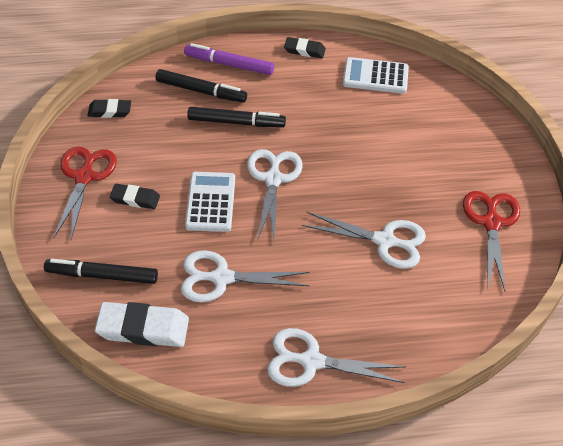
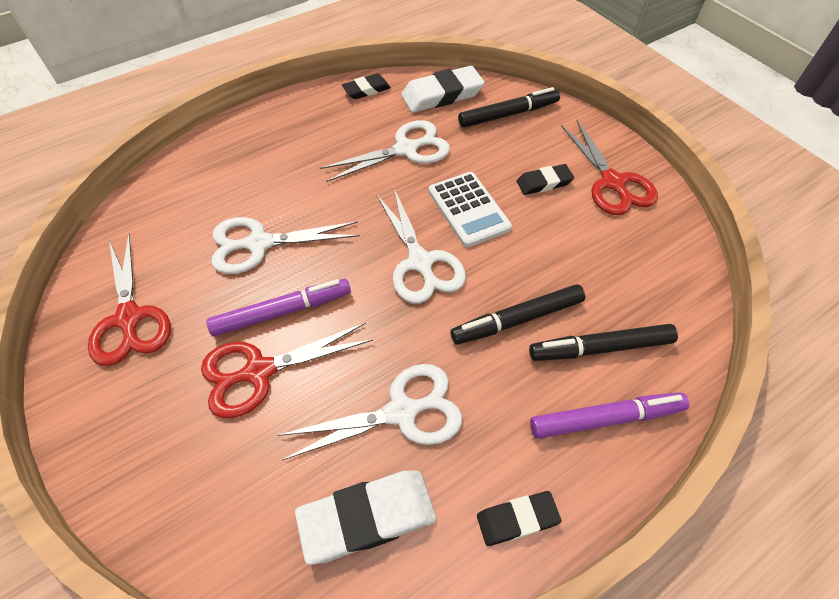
camera: 155 degrees right, 5 degrees up
(109, 111) = (672, 265): black eraser -> black eraser (366, 90)
(311, 361) = (290, 121): white scissors -> white scissors (401, 412)
(375, 76) = (367, 517): white calculator -> white eraser
(384, 185) = (282, 311): none -> purple marker
(410, 157) = (259, 371): none -> red scissors

